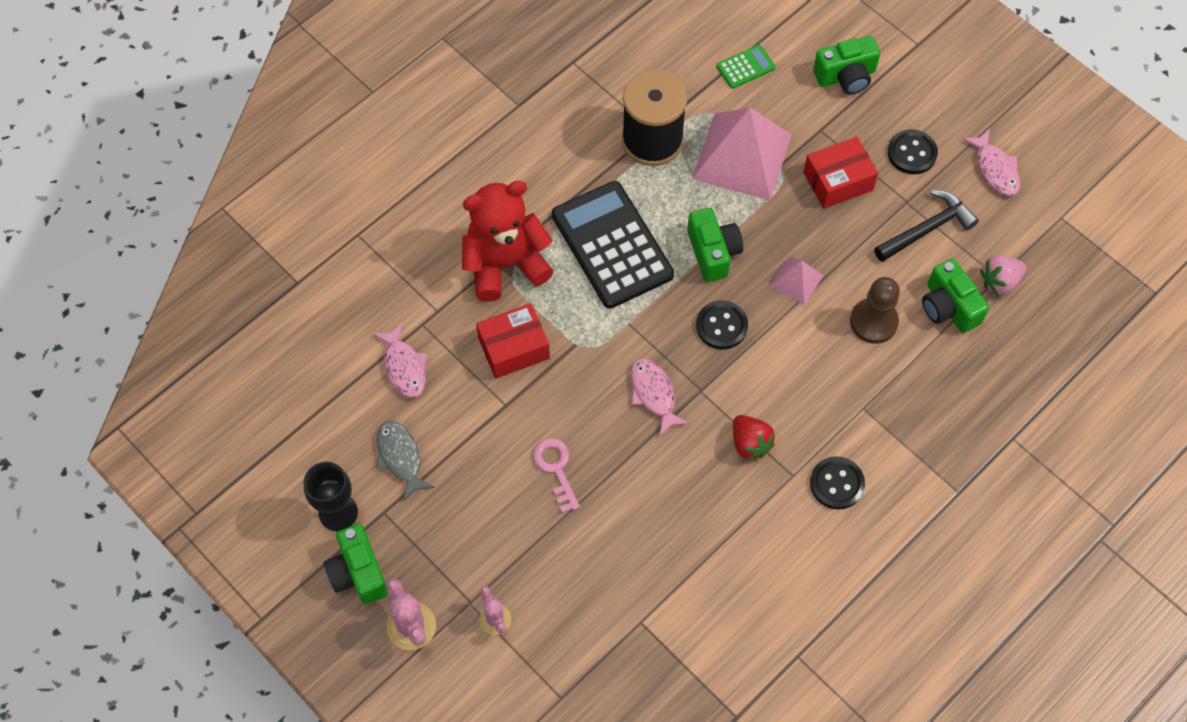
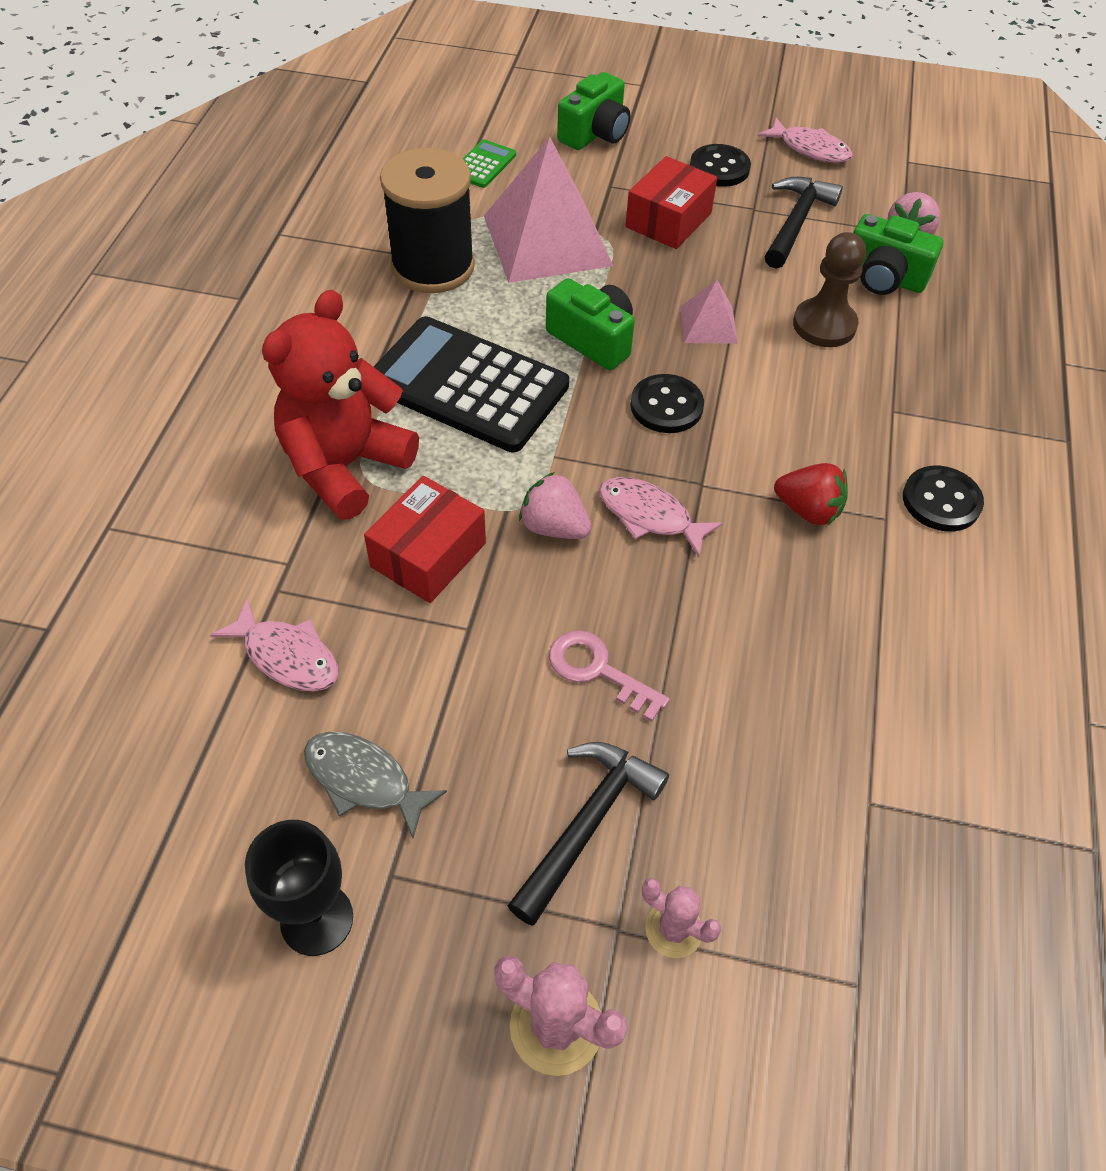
camera: 35 degrees left, 10 degrees down
(358, 572) = (412, 994): green camera -> none
(491, 545) = (587, 824): none -> black hammer
(594, 370) = (554, 527): none -> pink strawberry

